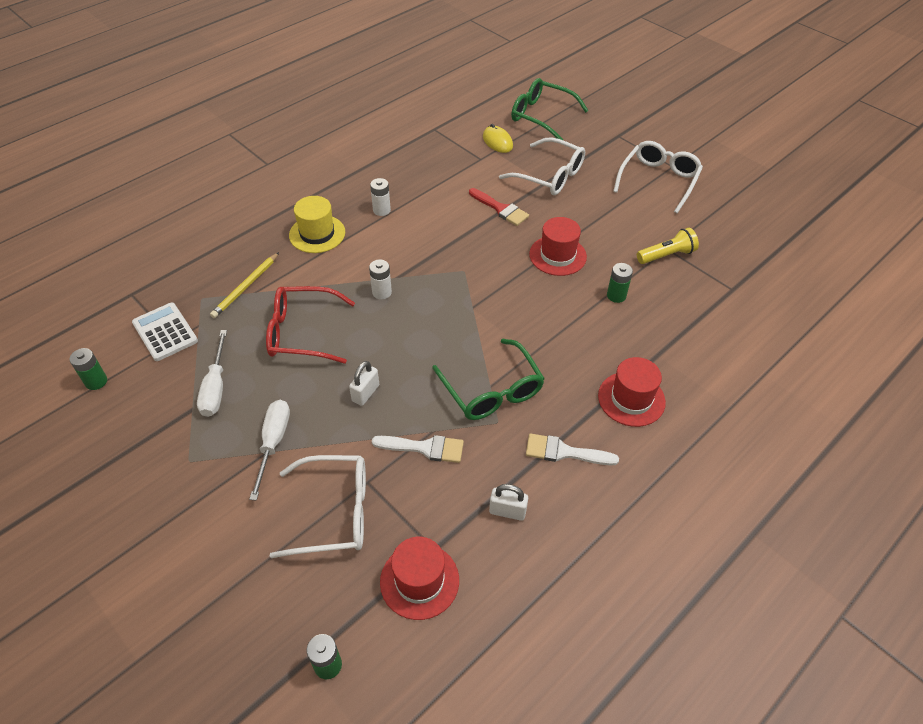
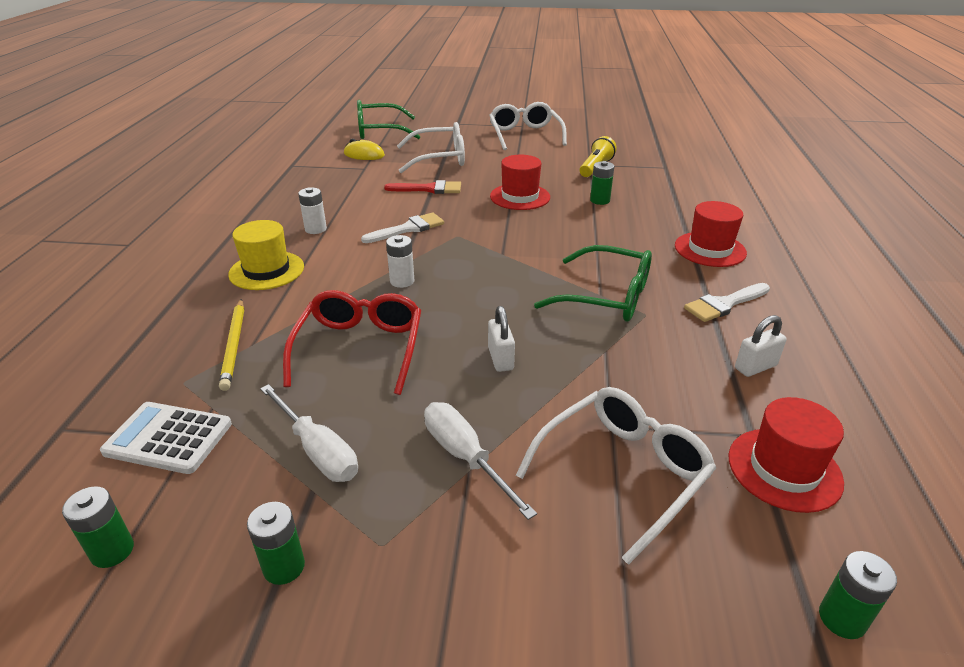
camera: 40 degrees left, 15 degrees down
(144, 440) = (284, 567): none -> green battery
(302, 332) = (360, 348): red glasses -> red glasses turned 135 degrees clockwise
(425, 448) = (619, 366): white brush -> white brush (408, 229)

